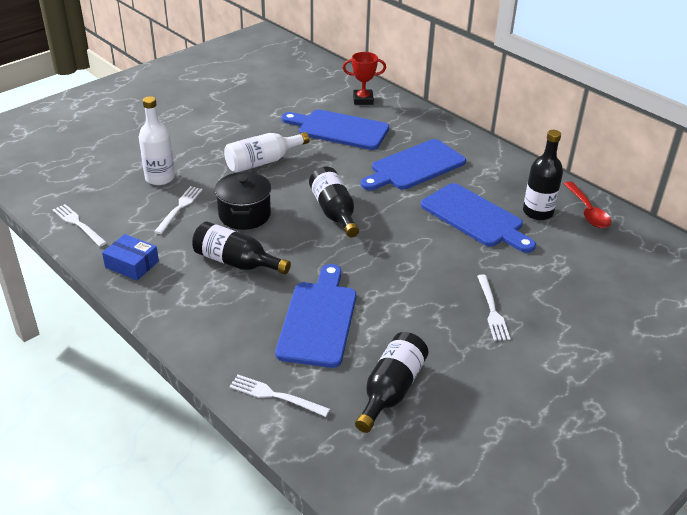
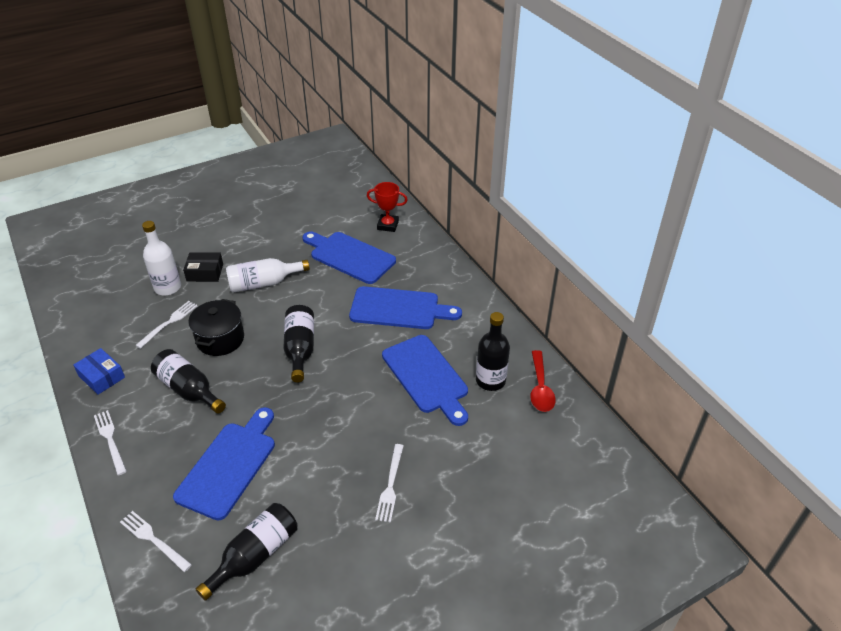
camera: 15 degrees right, 5 degrees up
(78, 224) = (78, 327): white fork -> white fork (110, 440)
(193, 160) = (205, 272): none -> black box
(415, 166) = (399, 309): blue cutting board -> blue cutting board turned 150 degrees counterclockwise

